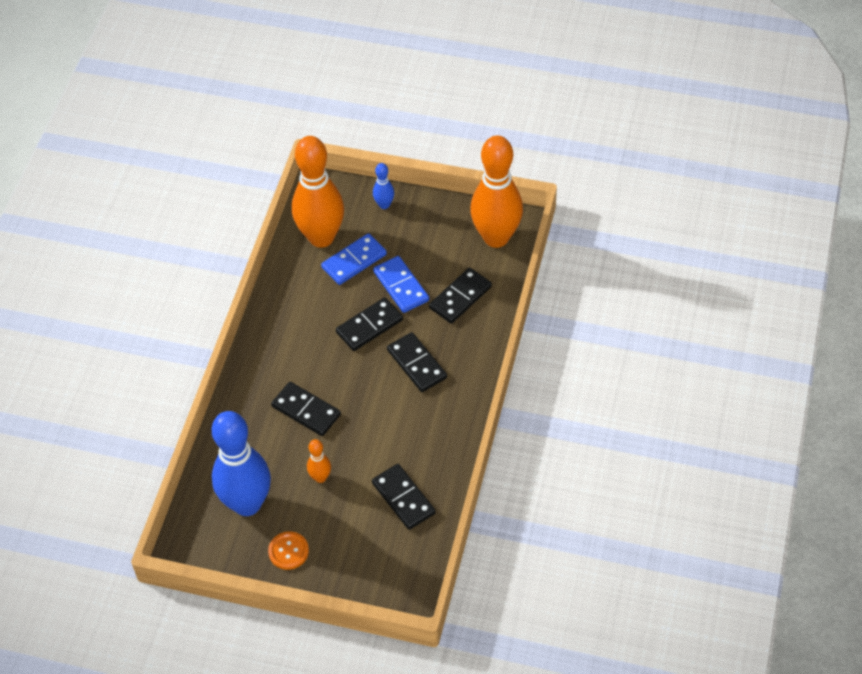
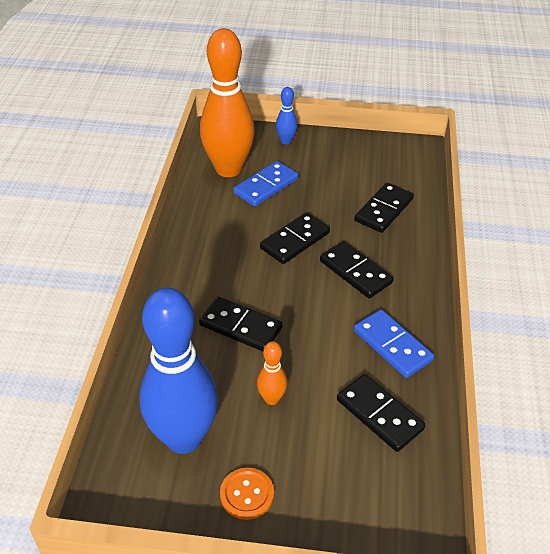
camera: 10 degrees left, 10 degrees down
(401, 286) = (319, 204): blue domino -> blue domino (392, 345)
(496, 237) = (403, 160): orange bowling pin -> none

